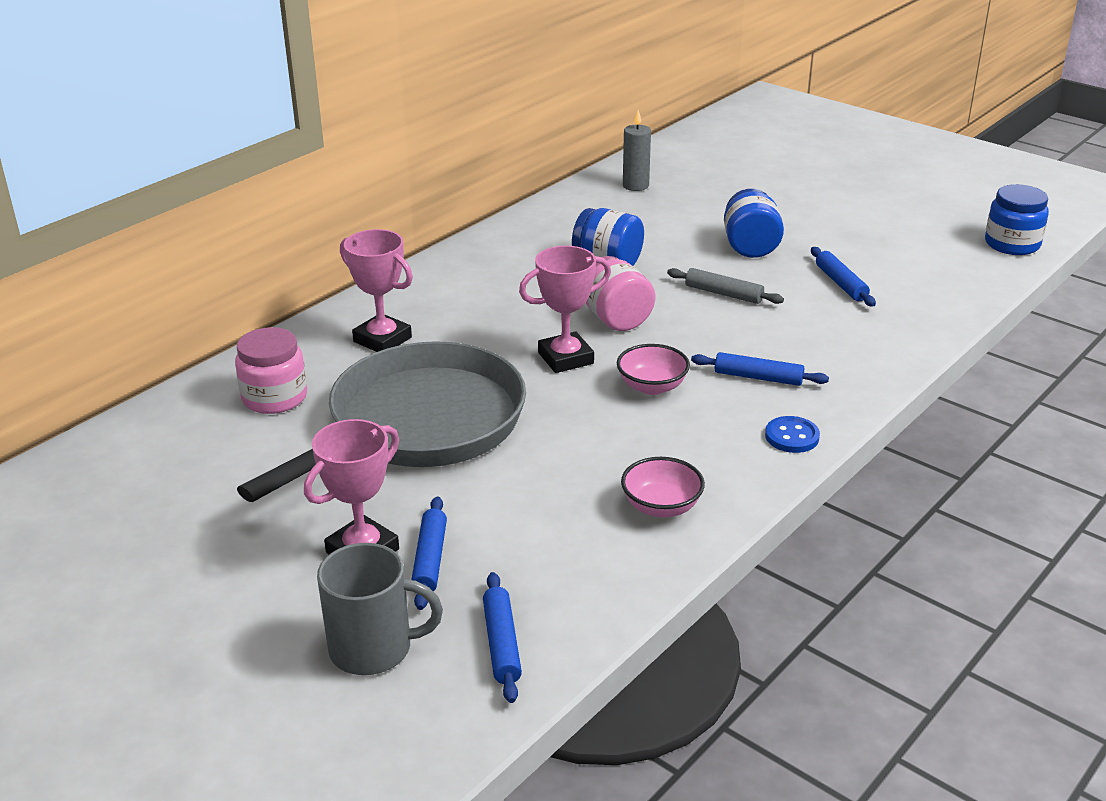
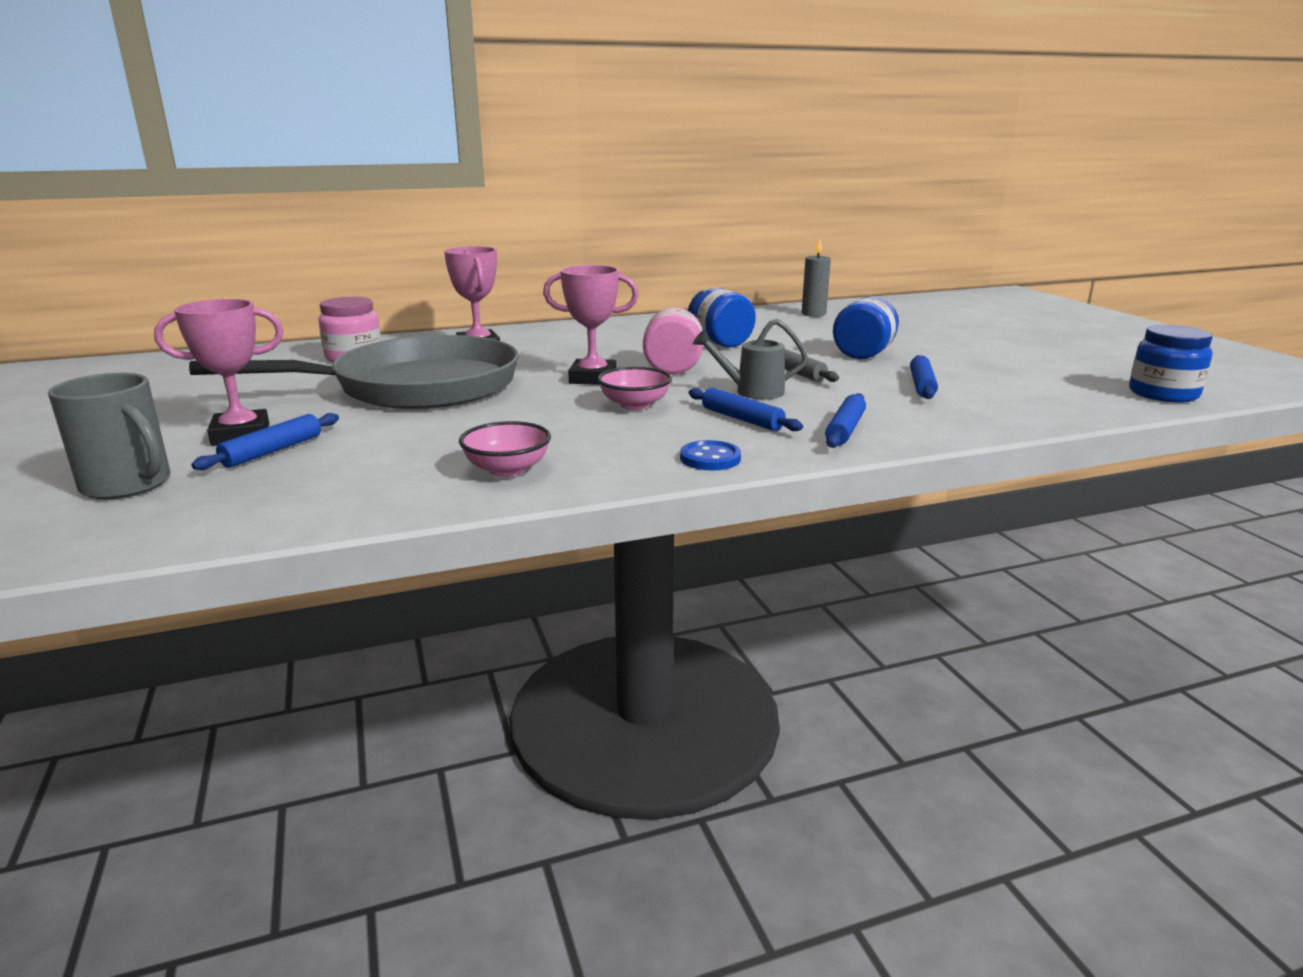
camera: 30 degrees right, 10 degrees down
(501, 644) = (213, 511): blue rolling pin -> blue rolling pin (845, 429)
(723, 335) = (752, 392): none -> grey watering can

